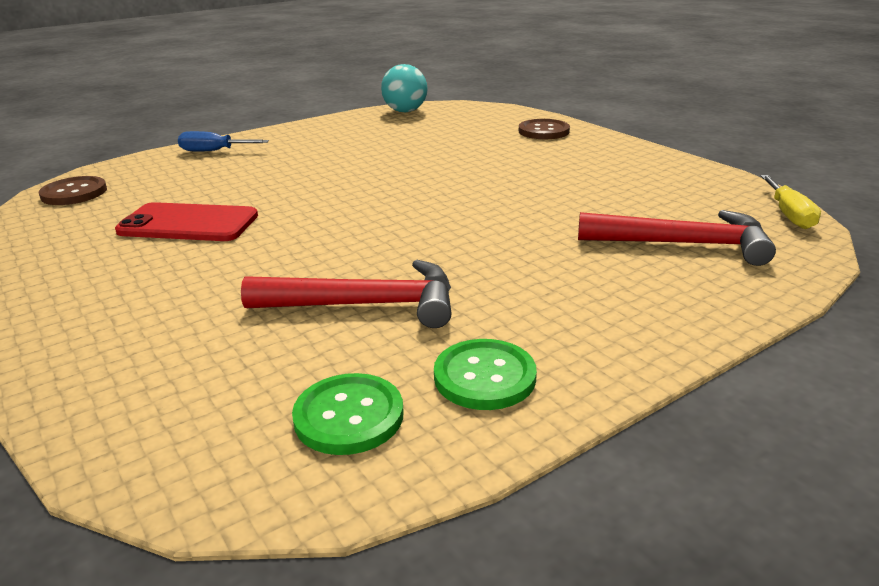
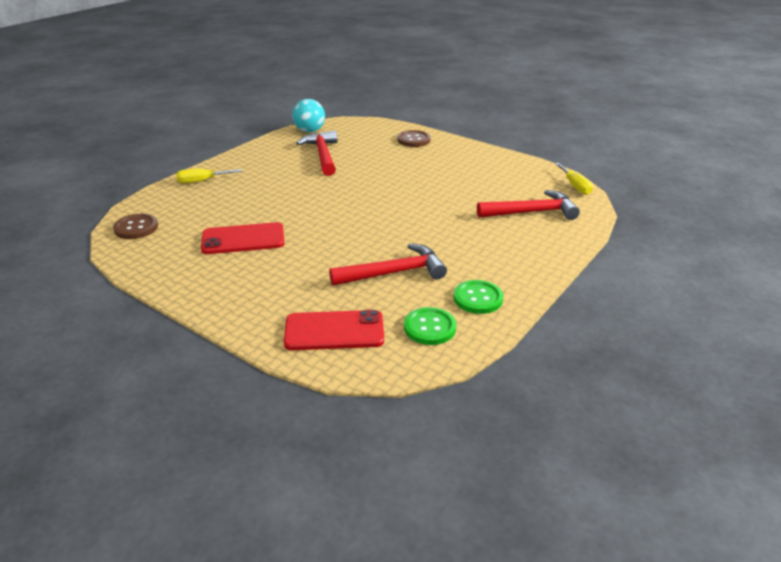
camera: 20 degrees left, 5 degrees up
(176, 386) = (334, 331): none -> red phone
(214, 151) = (202, 181): blue screwdriver -> yellow screwdriver
(398, 137) = (322, 155): none -> red hammer

